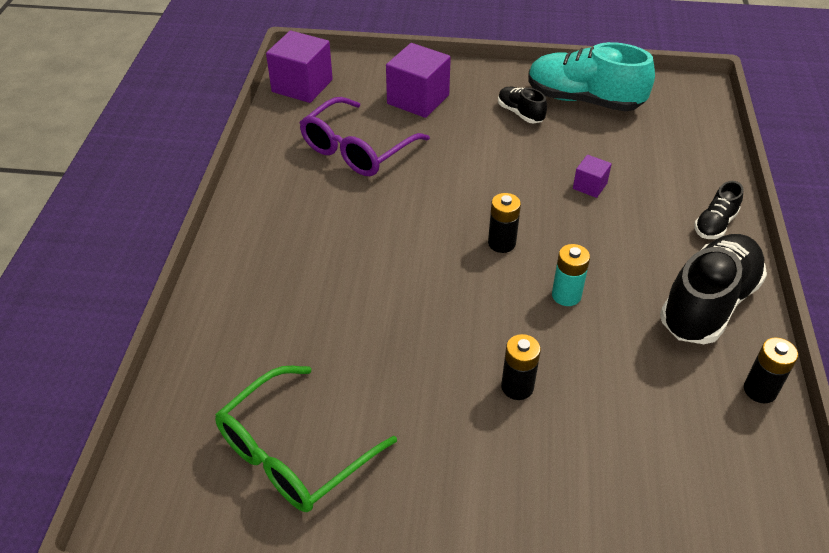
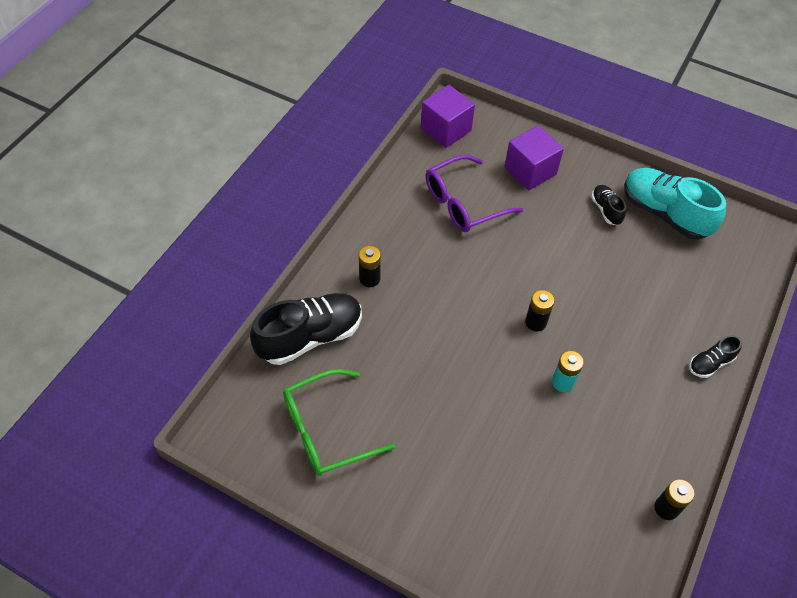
camera: 20 degrees right, 10 degrees up
(517, 387) = (493, 439): black battery -> black battery (369, 278)
(590, 186) = (628, 295): purple cube -> none
(708, 304) = (666, 428): black shoe -> black shoe (310, 337)

